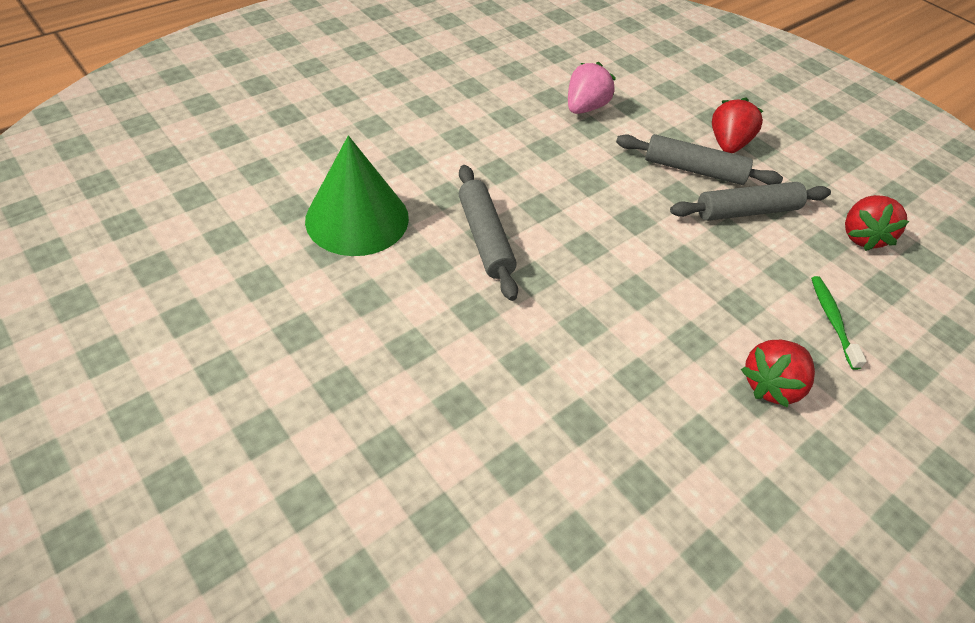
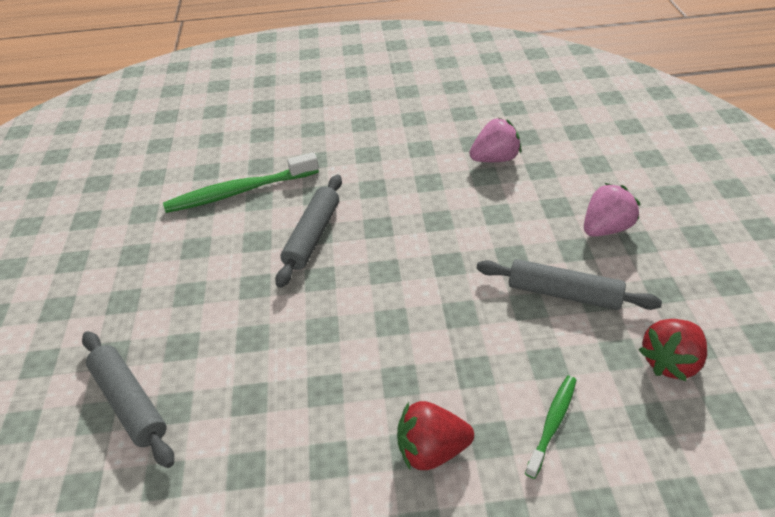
camera: 40 degrees right, 5 degrees down
(357, 218) = (239, 191): green cone -> green toothbrush
(693, 170) = (546, 240): grey rolling pin -> grey rolling pin (129, 402)
(728, 144) = (605, 228): red strawberry -> pink strawberry

